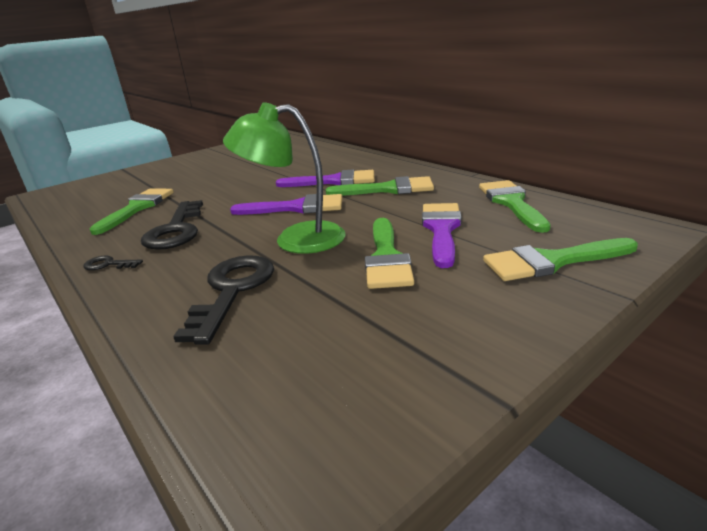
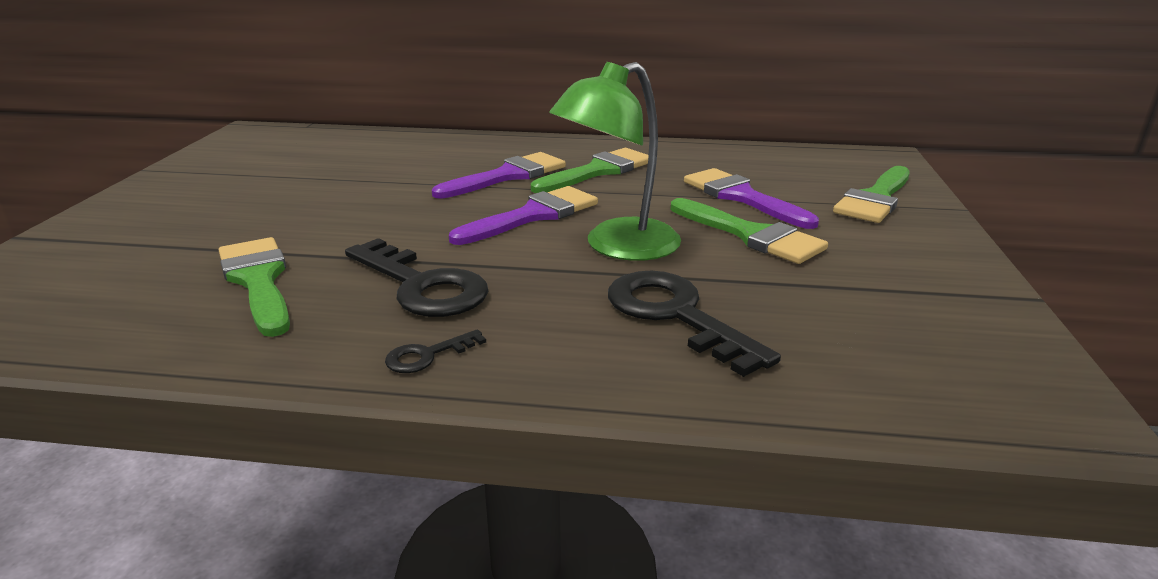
camera: 45 degrees left, 0 degrees up
(511, 203) = (748, 159): green brush -> none

